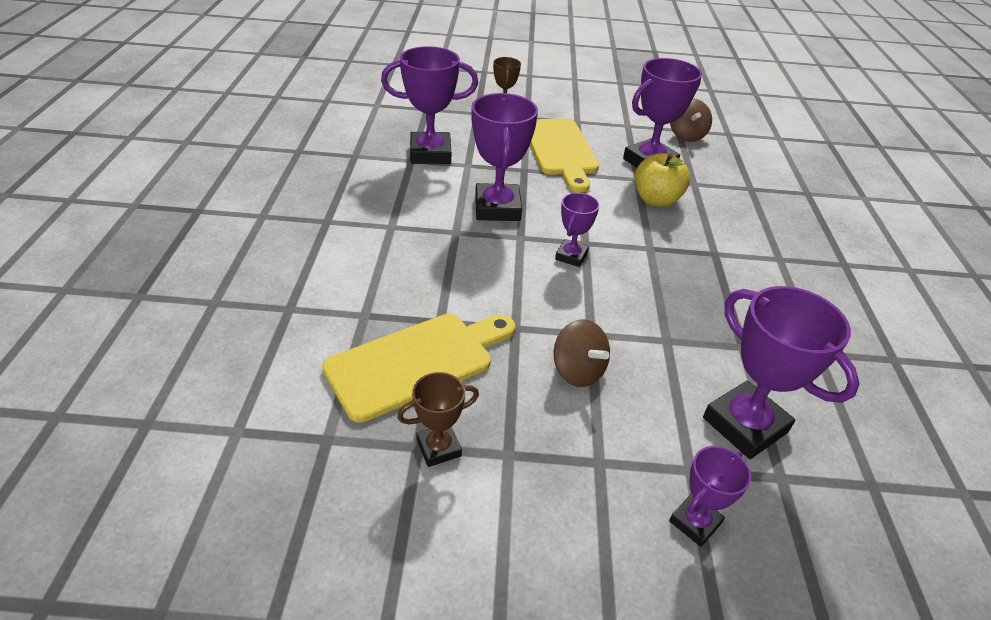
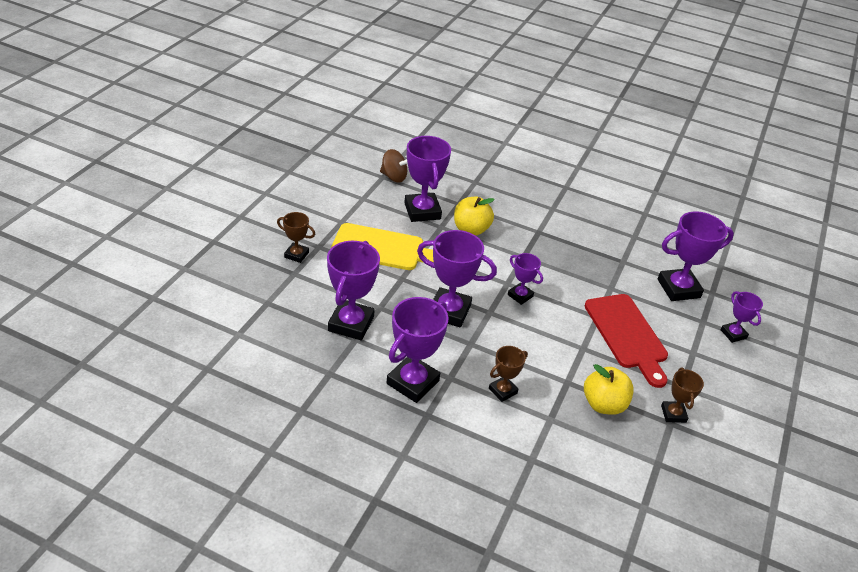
camera: 70 degrees left, 0 degrees up
(369, 203) = (413, 382): none -> purple trophy
(392, 268) = (502, 391): none -> brown trophy
(417, 362) = (603, 404): yellow cutting board -> yellow apple
(577, 371) = (627, 335): brown spinning top -> red cutting board

